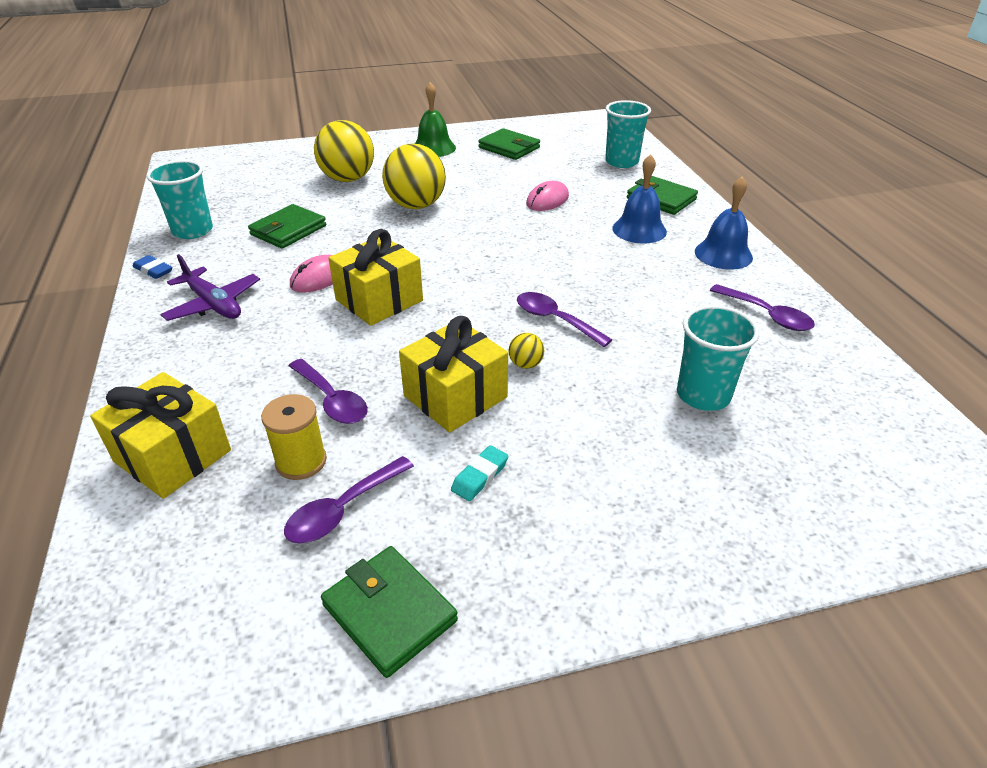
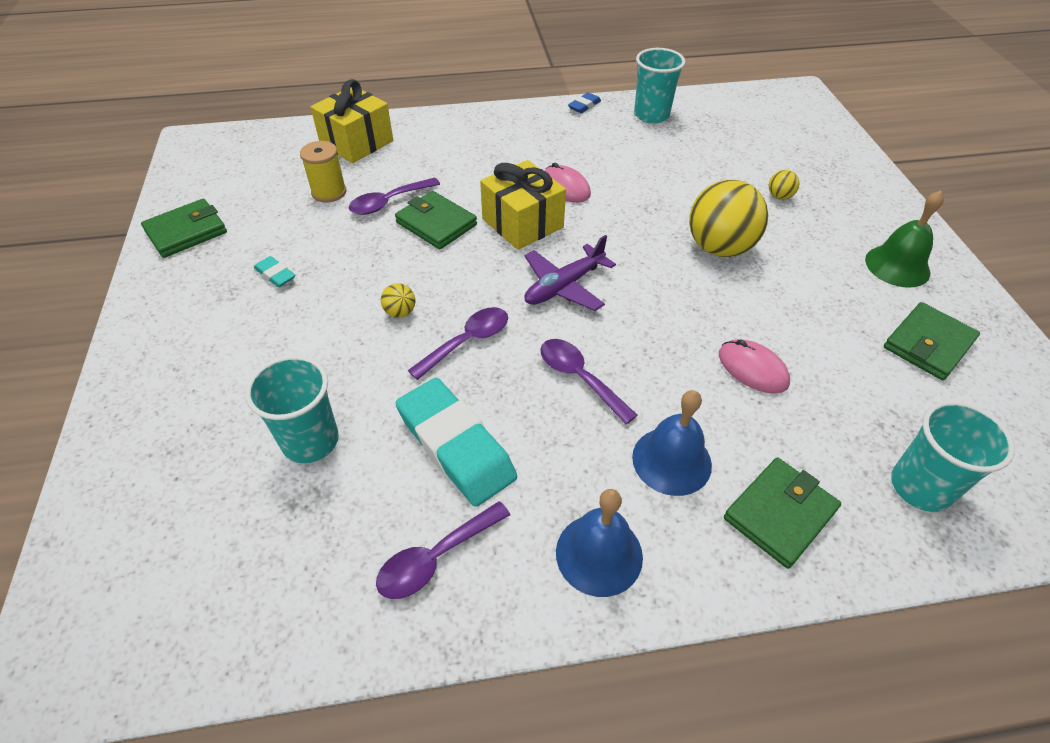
camera: 95 degrees right, 10 degrees up
(213, 304) = (529, 138): purple plane -> purple plane (564, 286)
(288, 230) = (655, 165): green wallet -> green wallet (436, 224)
(343, 510) = (276, 211): purple spoon -> purple spoon (579, 378)
(348, 179) = (779, 196): yellow ball -> yellow ball, size x0.42
(455, 396) = (370, 266): yellow gift -> none
(669, 315) = (456, 446): none -> turquoise eraser

